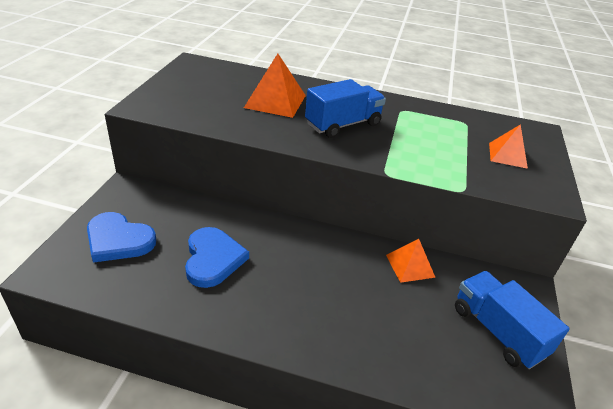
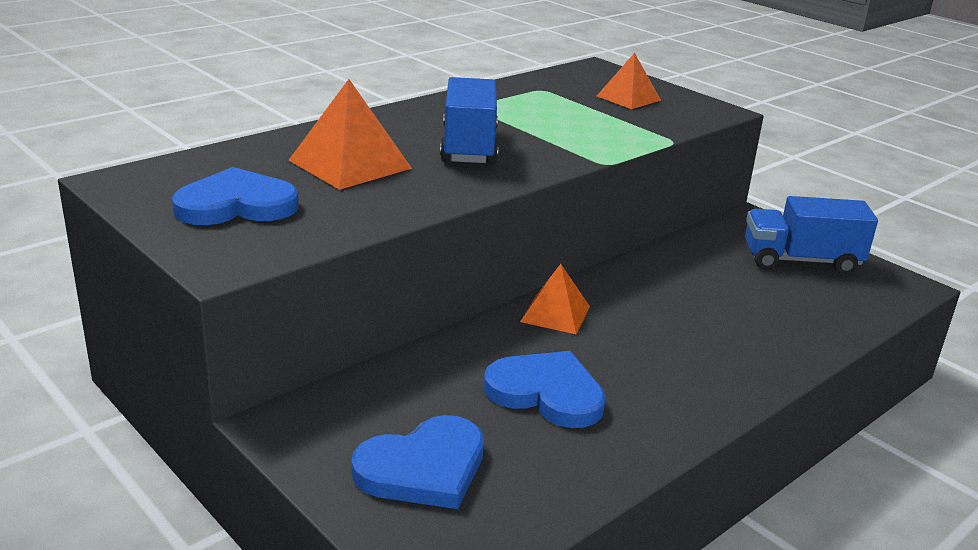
camera: 55 degrees left, 10 degrees down
(198, 91) = (236, 205): none -> blue heart
(410, 266) = (672, 264): orange pyramid -> orange pyramid (555, 314)

